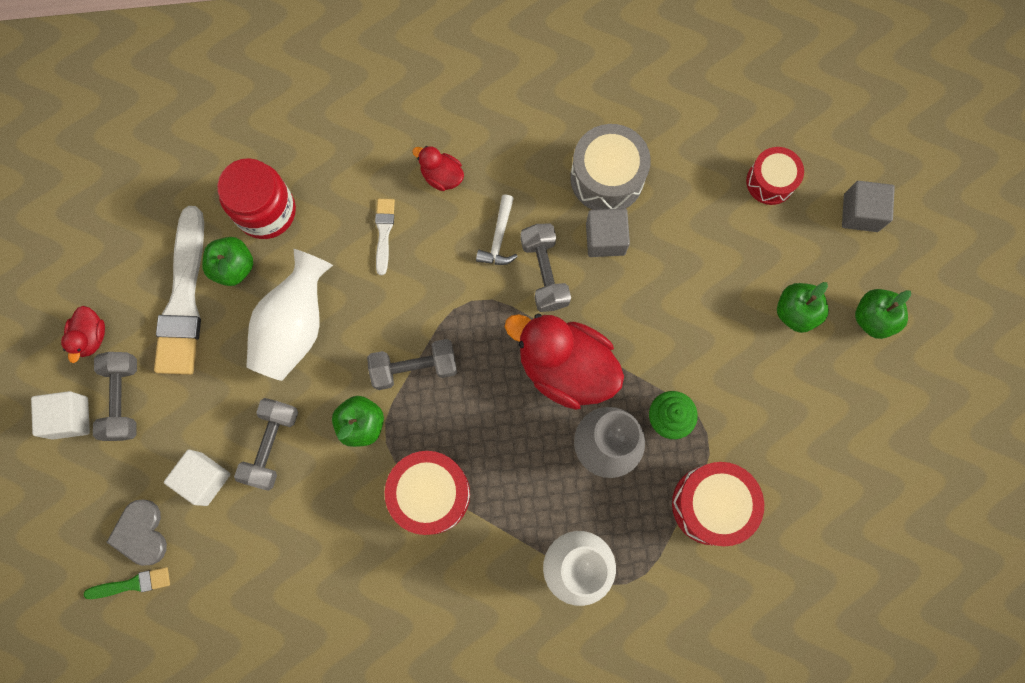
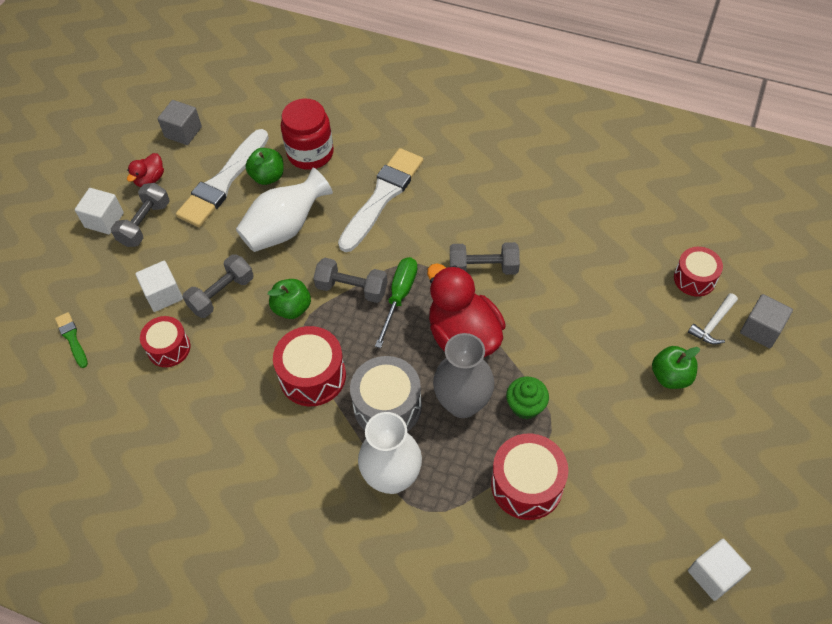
camera: 30 degrees right, 20 degrees down
(132, 584) = (72, 338): green brush -> green brush turned 135 degrees counterclockwise
(141, 533) = (100, 309): grey heart -> none
(252, 540) = (169, 348): none -> red drum
(384, 232) = (382, 197): white brush -> white brush, size x2.16
(441, 176) = (443, 179): red duck -> none
(472, 353) = (399, 297): none -> green screwdriver
(499, 238) = (462, 232): white hammer -> white hammer (713, 324)
(544, 273) = (483, 268): grey dumbbell -> grey dumbbell turned 75 degrees clockwise
(605, 239) = (542, 264): grey cube -> grey cube (183, 132)
(607, 178) = (565, 226): grey drum -> grey drum (387, 406)
(873, 318) = (736, 409): green apple -> none
(924, 508) = (713, 575): none -> white cube

